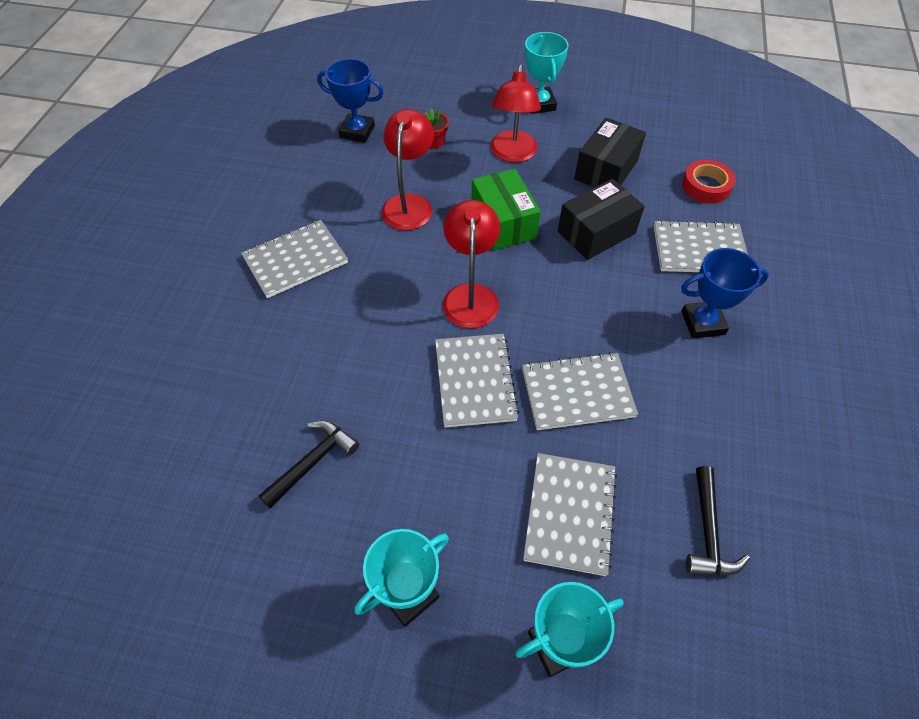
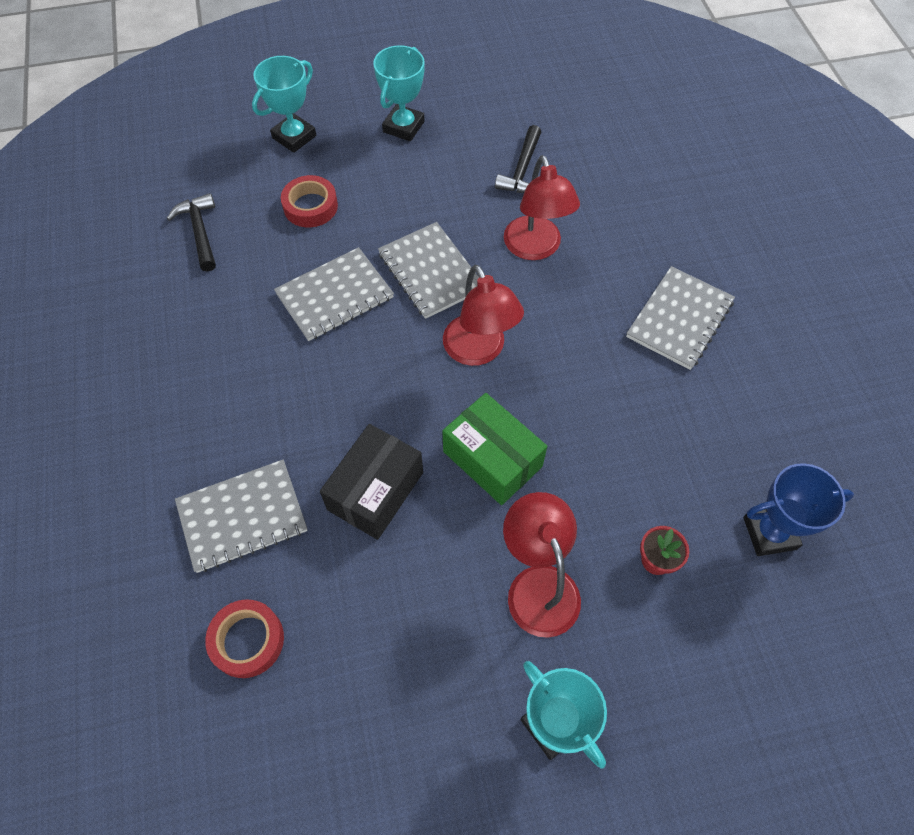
camera: 155 degrees right, 5 degrees up
(409, 204) = (616, 440): red lamp -> red lamp (535, 248)
(569, 514) = (310, 206): grey notebook -> red tape
(606, 170) = (397, 611): black box -> none
(702, 323) = (226, 415): blue trophy -> none

